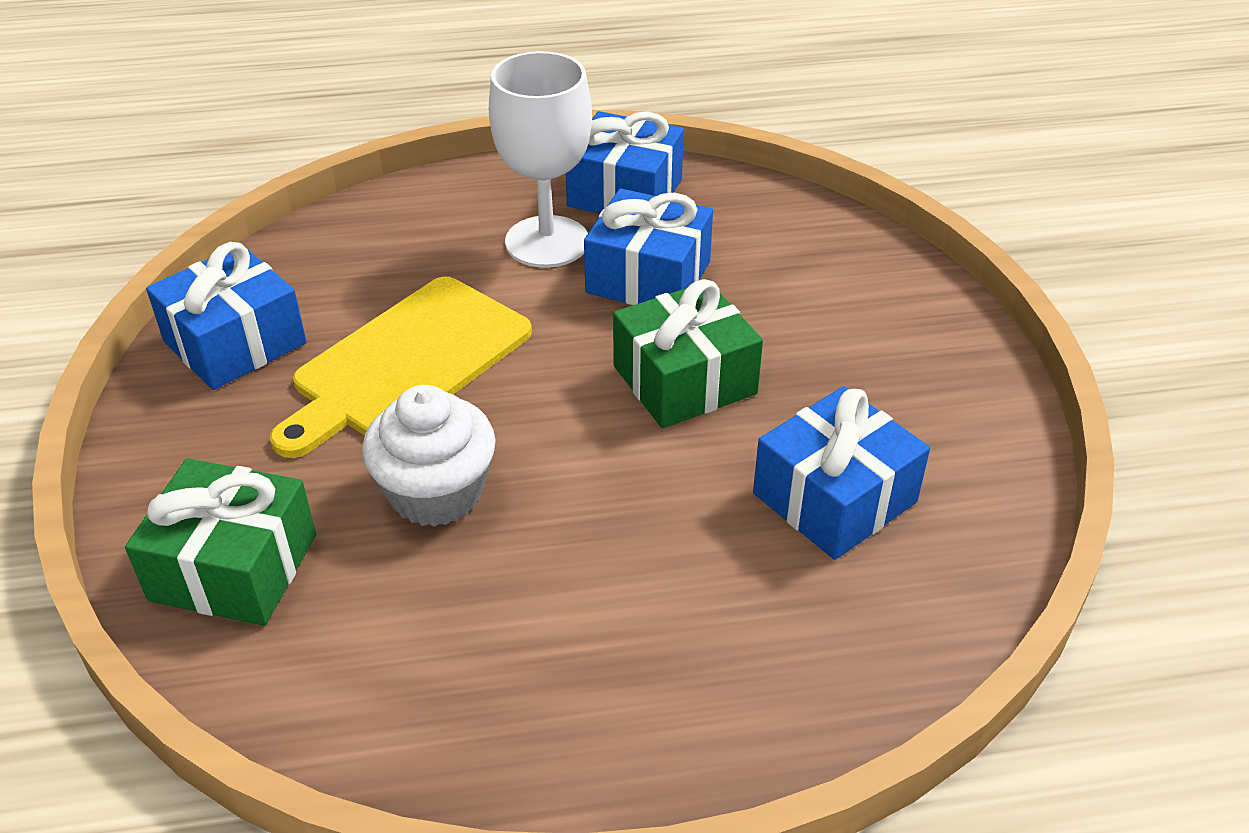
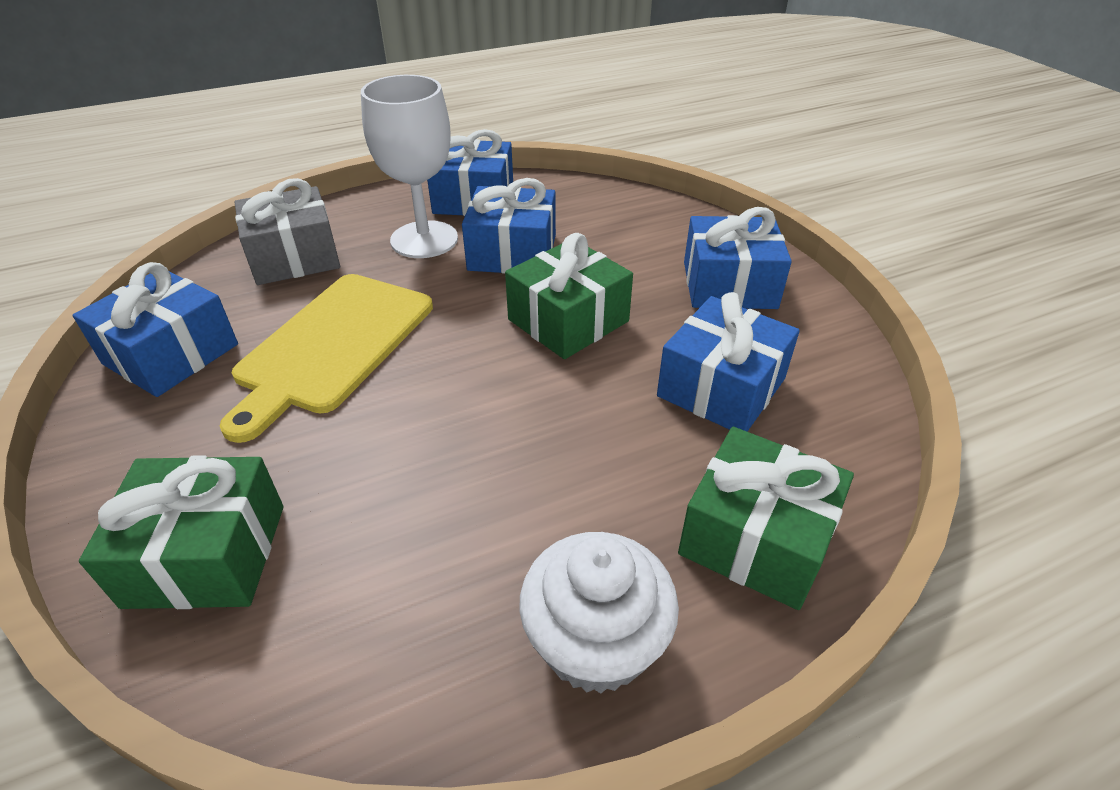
camera: 15 degrees left, 0 degrees up
(390, 242) = (294, 257): none -> grey gift
(436, 493) = (388, 447): white cupcake -> white cupcake (595, 642)
(797, 673) = (756, 538): none -> green gift
(905, 368) = (729, 285): none -> blue gift

